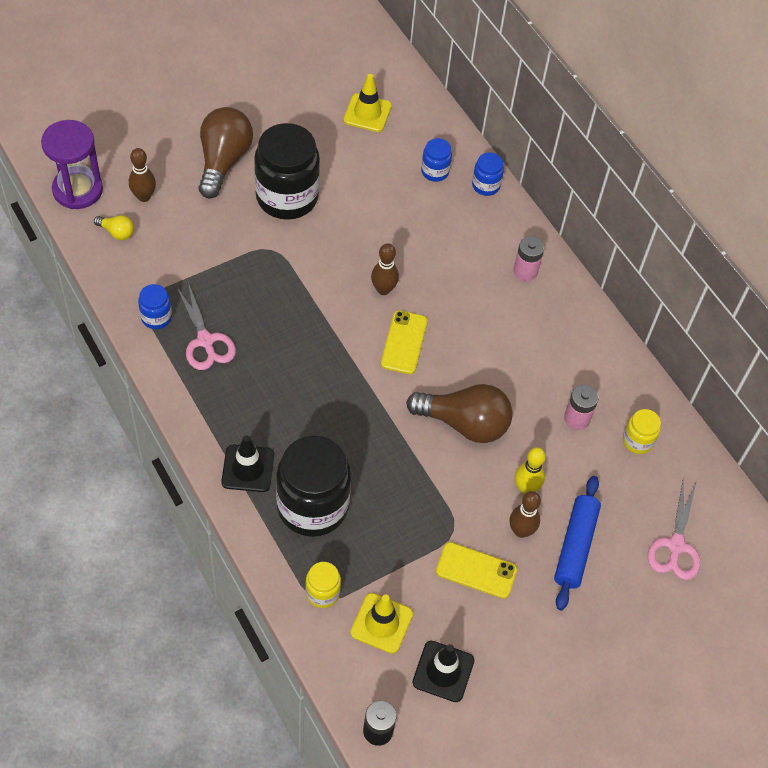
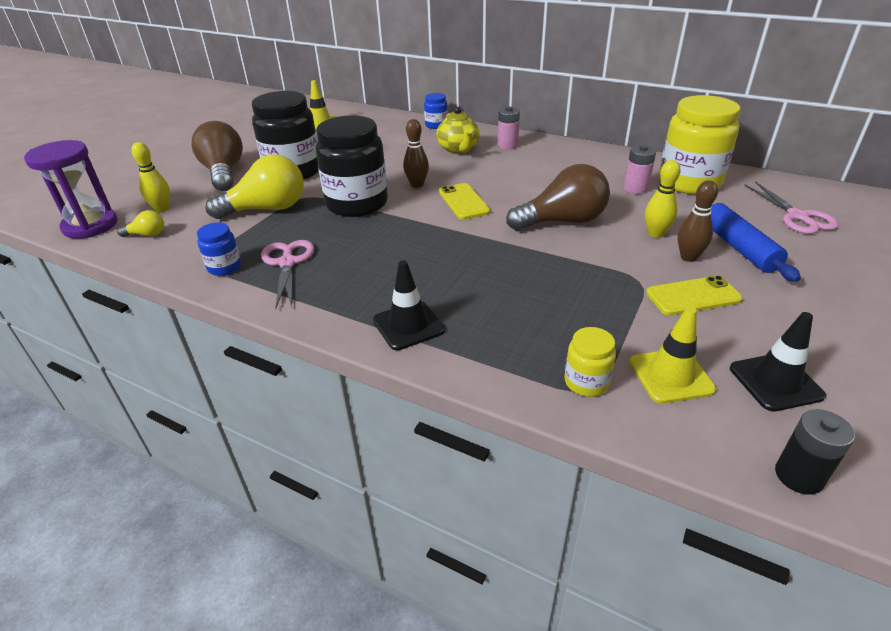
camera: 25 degrees left, 20 degrees down
(144, 196) = (162, 209): brown bowling pin -> yellow bowling pin
(205, 341) = (287, 263): pink scissors -> pink scissors turned 135 degrees counterclockwise
(230, 250) = (267, 209): none -> yellow light bulb
(312, 506) = (500, 323): black jar -> black jar (357, 204)
(435, 171) = (395, 130): blue jar -> none
(470, 249) = (458, 149): none -> yellow teapot
(637, 441) = (689, 182): yellow jar -> yellow jar, size x2.15

